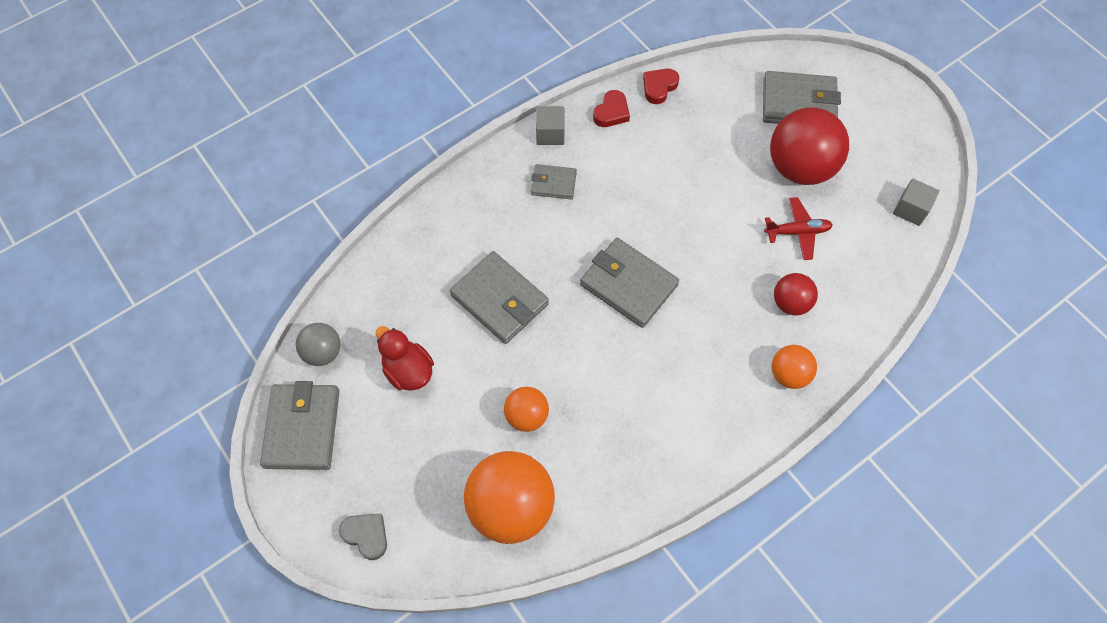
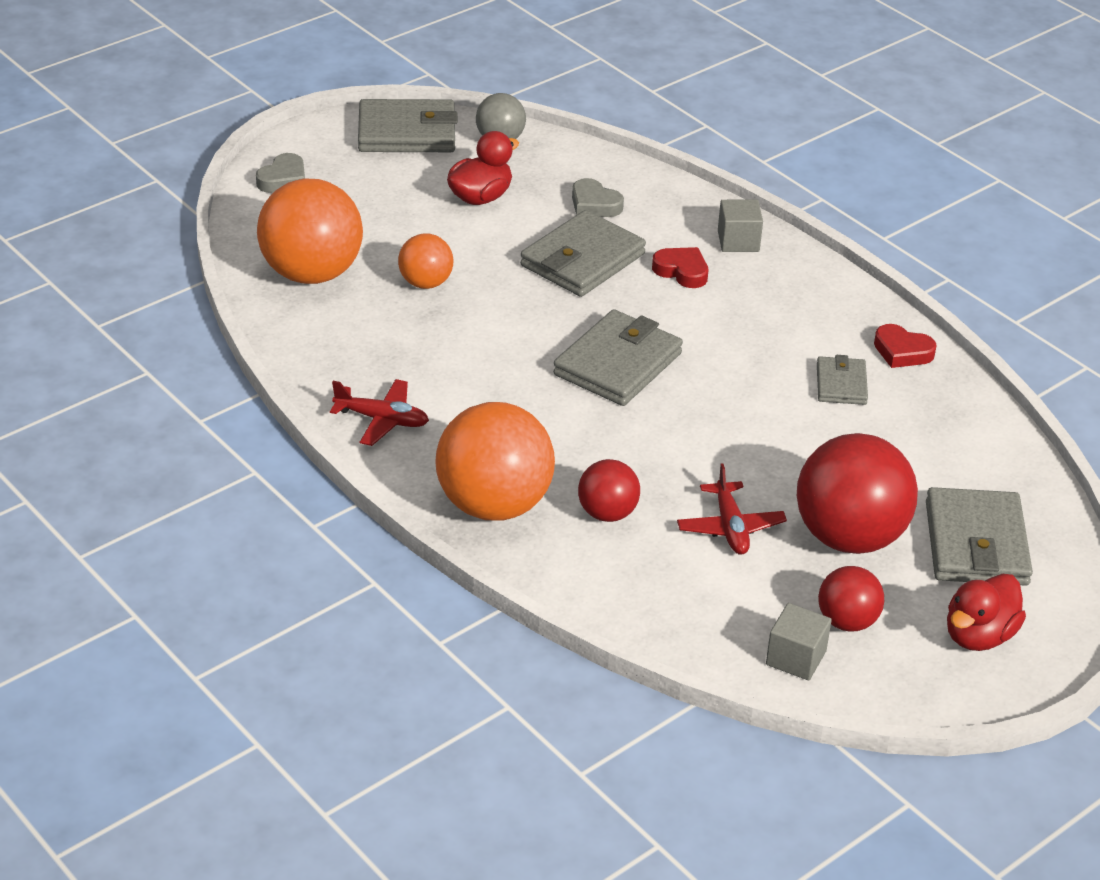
camera: 85 degrees right, 25 degrees down
(424, 286) = (594, 204): none -> grey heart
(550, 133) = (849, 297): grey cube -> grey cube (738, 241)
(553, 183) = (767, 300): grey wallet -> grey wallet (841, 384)
(659, 87) = (962, 397): red heart -> red heart (682, 271)
(699, 450) = (382, 420): none -> red plane
(789, 374) = (494, 505): orange ball -> orange ball, size x1.90
(875, 179) = (847, 621): none -> red ball
(878, 115) = (979, 636): none -> red duck

